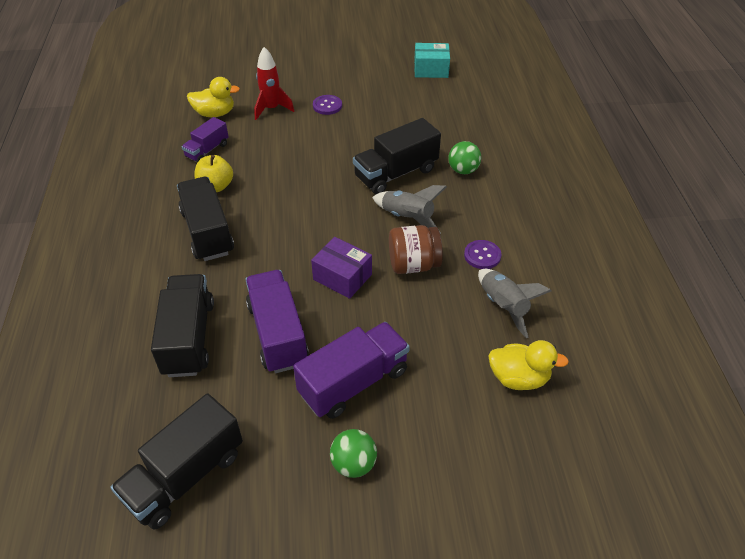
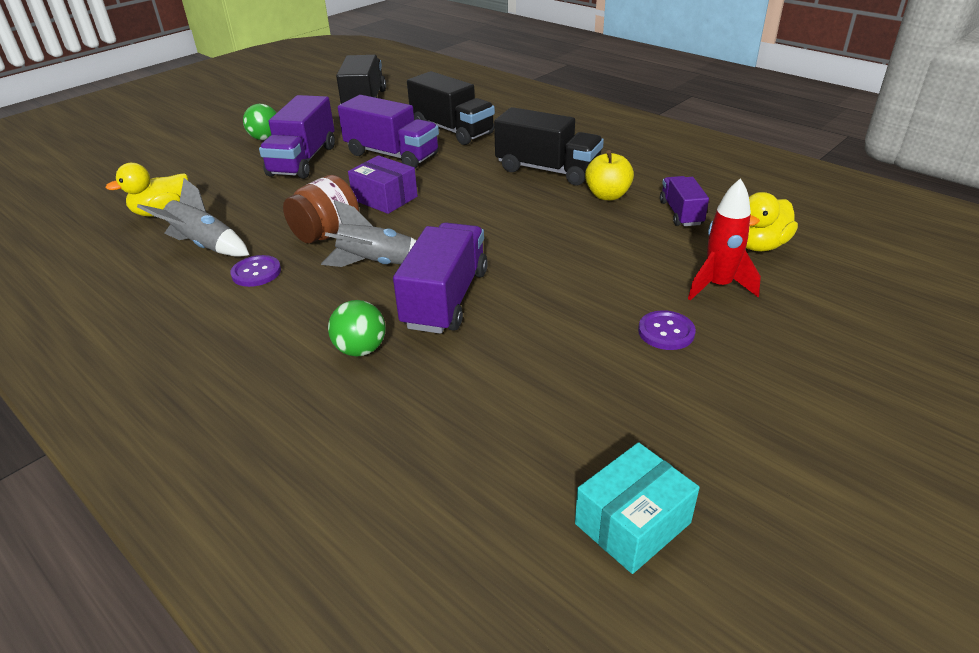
camera: 140 degrees right, 10 degrees down
(342, 277) = (385, 198): purple box -> purple box turned 45 degrees clockwise
(396, 173) = (445, 299): black truck -> purple truck

